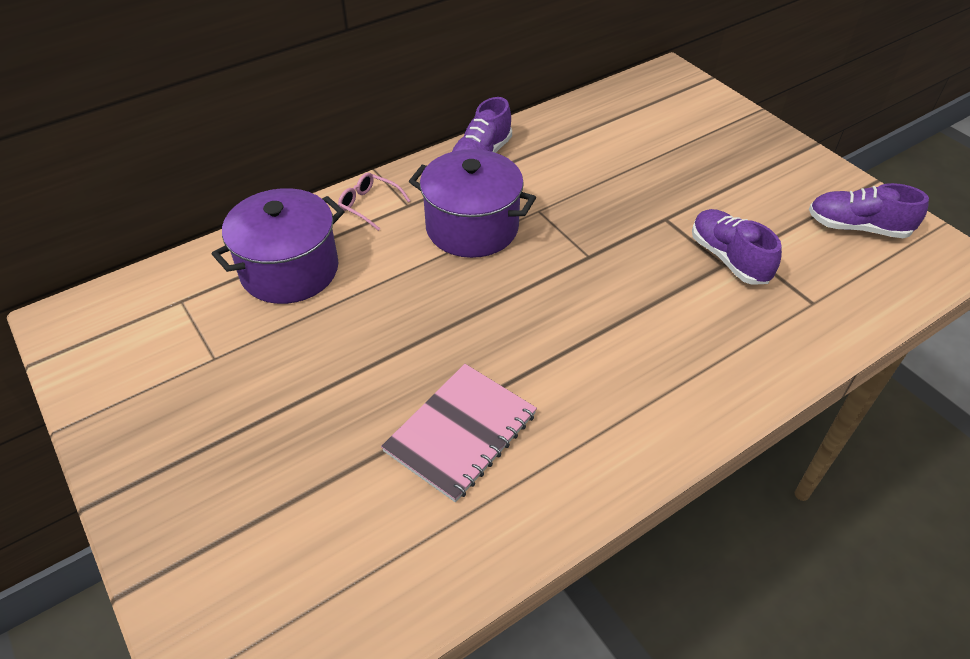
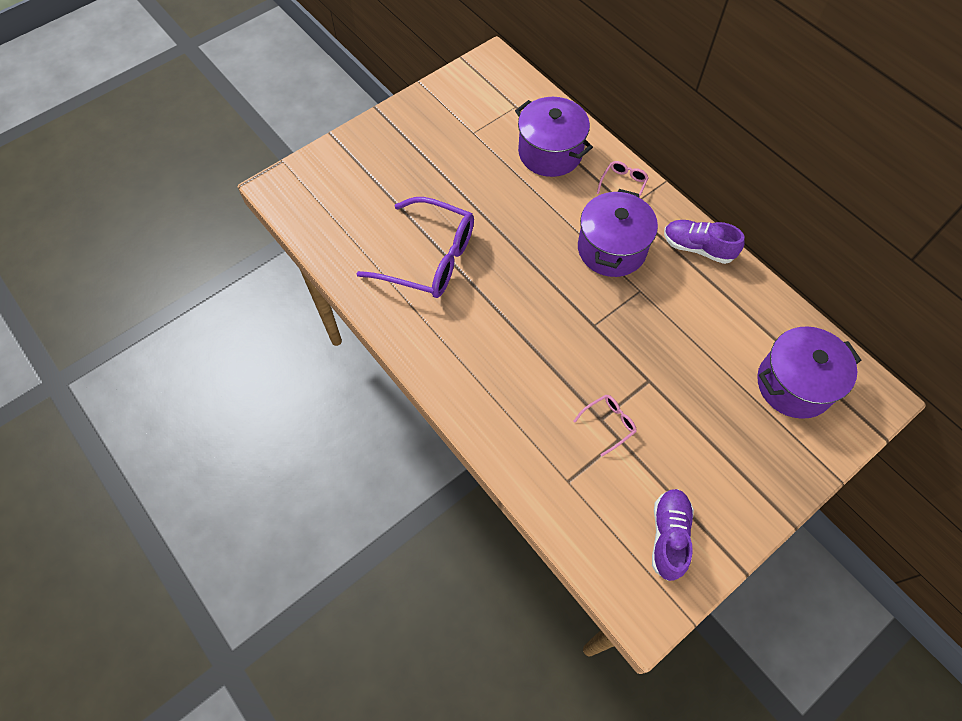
camera: 85 degrees right, 15 degrees up
(460, 432) = (429, 258): pink notebook -> purple glasses
(660, 118) = (794, 384): none -> purple pot
(729, 258) = (608, 424): purple shoe -> pink glasses

